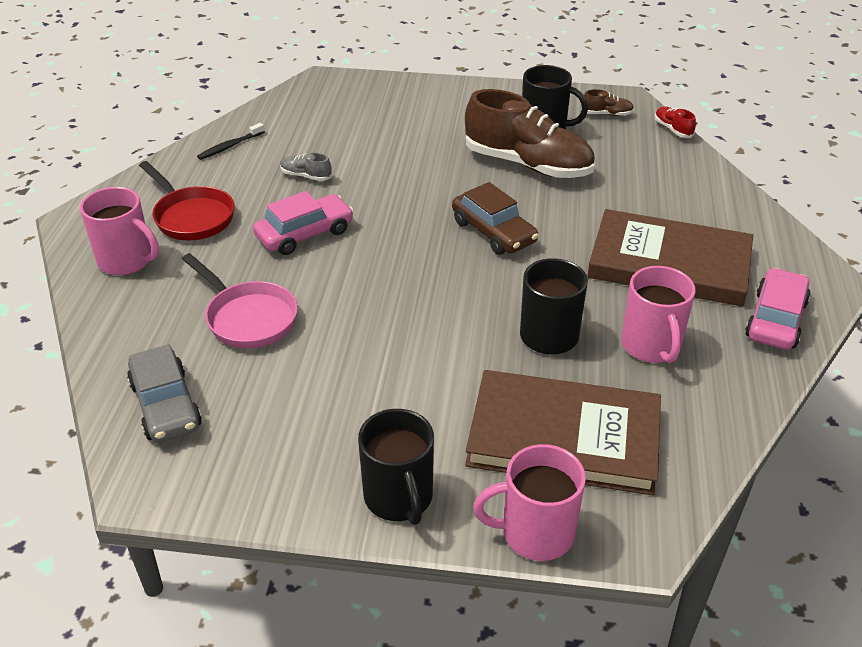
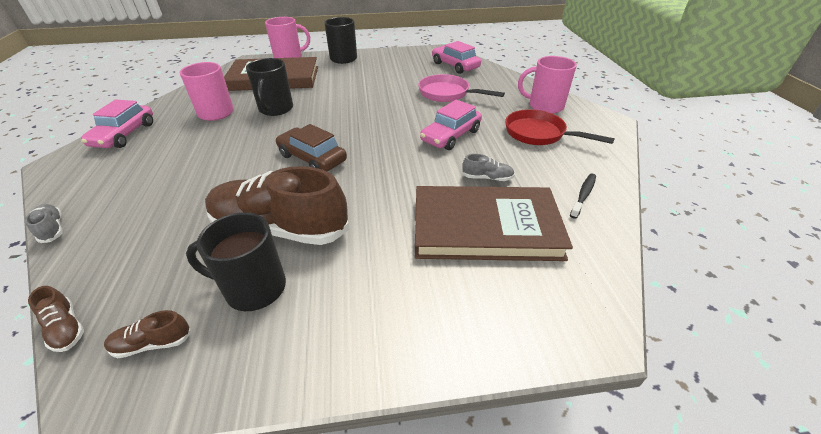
camera: 165 degrees right, 0 degrees up
(165, 405) = (455, 66): grey car -> pink car
(669, 263) = (178, 157): brown book -> brown book (485, 227)
(673, 129) = (66, 328): red shoe -> brown shoe
(751, 198) = (52, 229): none -> grey shoe

